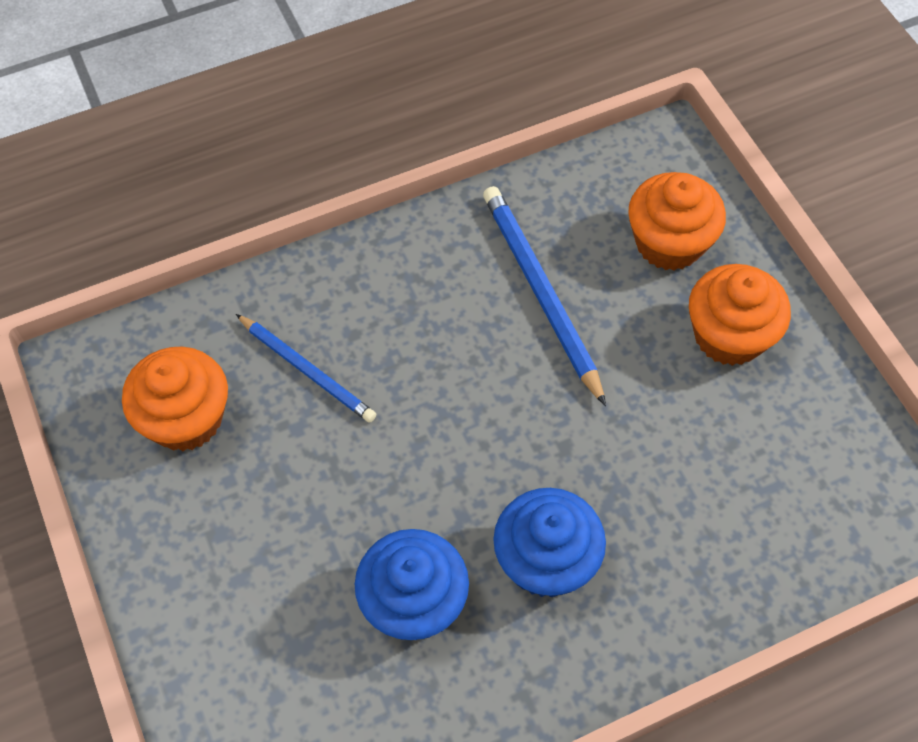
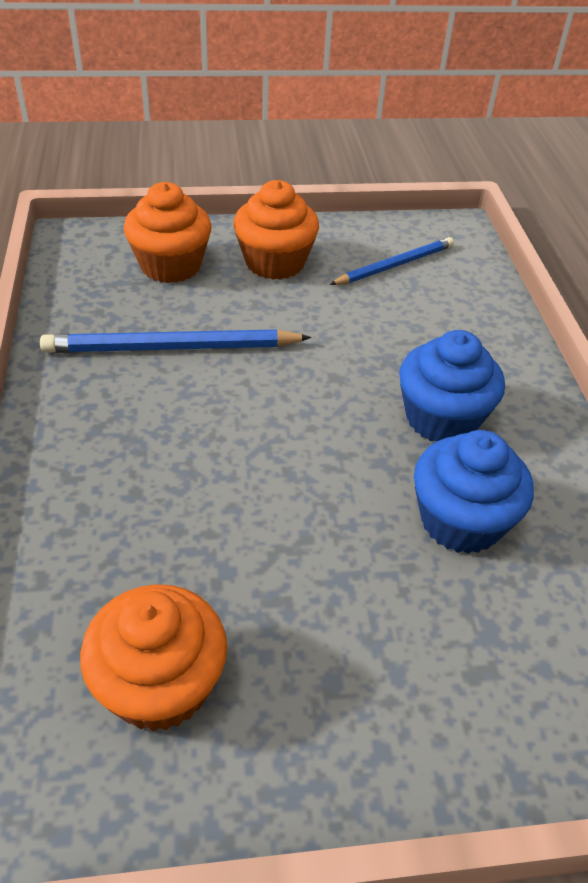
camera: 75 degrees left, 15 degrees down
(307, 370) = (158, 543): blue pencil -> blue pencil (394, 265)

